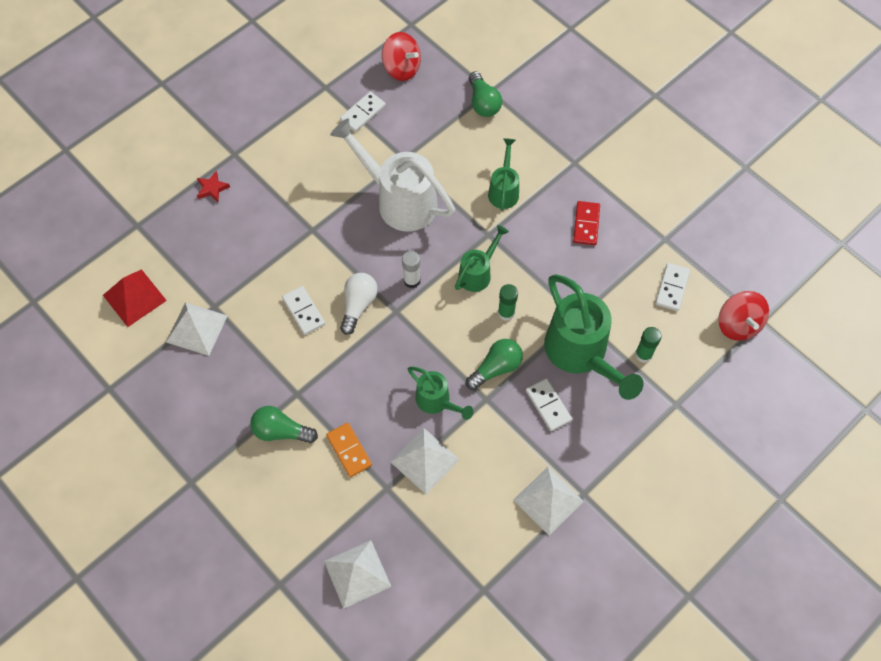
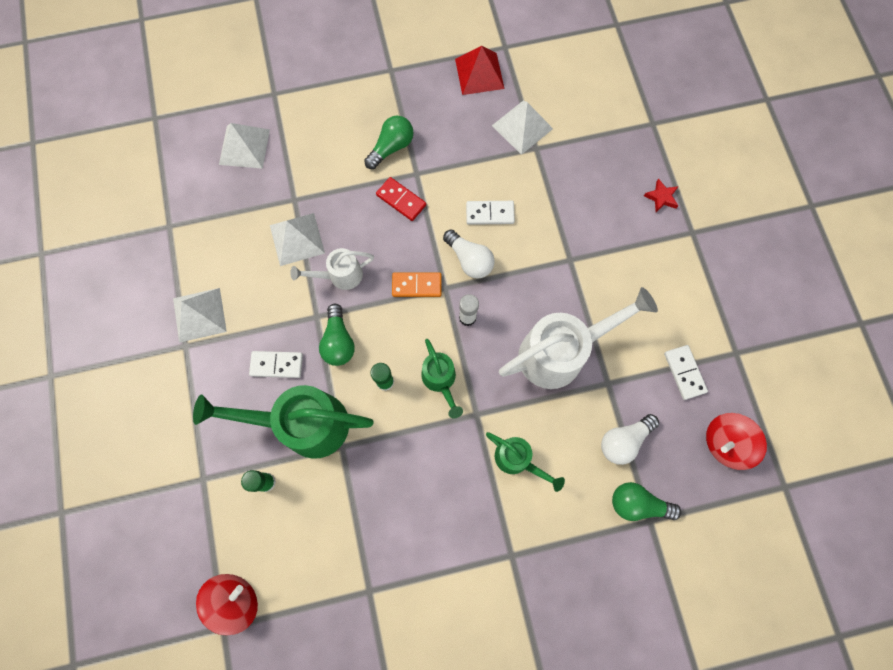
camera: 120 degrees right, 10 degrees up
(134, 297) = (579, 94): red pyramid -> red pyramid (479, 73)
(349, 450) = (343, 188): orange domino -> orange domino (416, 285)
(436, 401) = (340, 275): green watering can -> white watering can
(442, 130) = (624, 441): none -> white light bulb
(586, 224) = (432, 519): red domino -> red domino (401, 200)
(672, 288) = (313, 559): white domino -> none
(738, 324) = (235, 600): red spinning top -> red spinning top turned 120 degrees clockwise

